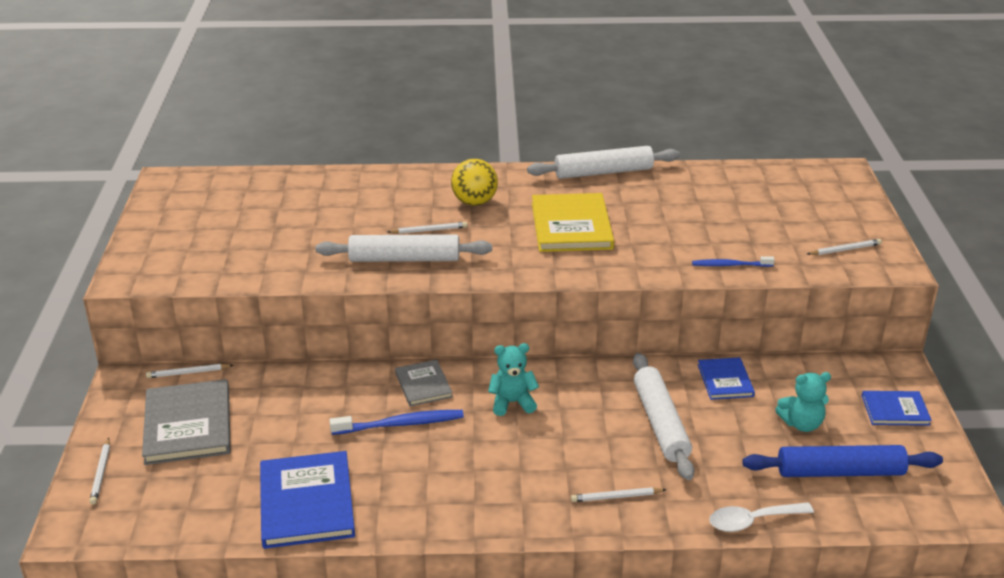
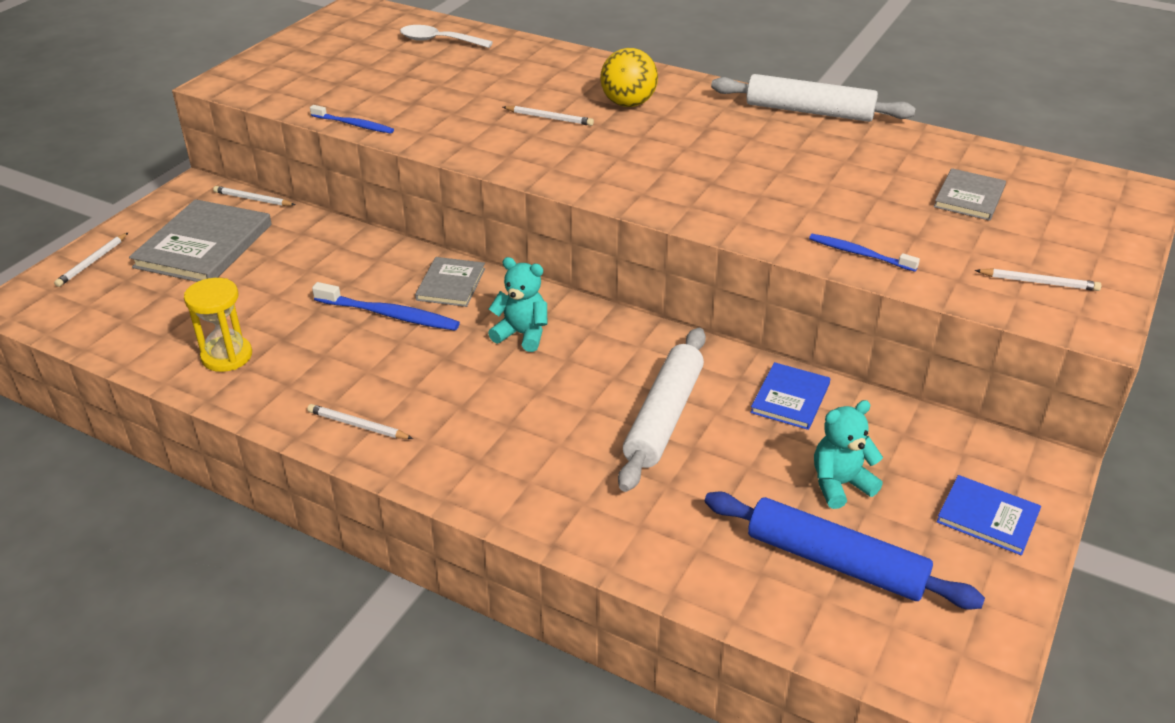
camera: 30 degrees right, 5 degrees up
(282, 281) = (354, 125): none -> blue toothbrush
(306, 502) = (227, 356): blue book -> yellow hourglass
(404, 259) = (493, 138): white rolling pin -> none
(571, 226) = (709, 156): yellow book -> none
(616, 497) = (532, 477): white pencil -> white pencil (357, 425)
(752, 521) = (663, 572): white spoon -> white spoon (439, 41)
(757, 205) = (969, 197): none -> grey book
(801, 424) = (840, 484): turquoise teddy bear -> turquoise teddy bear turned 135 degrees clockwise

